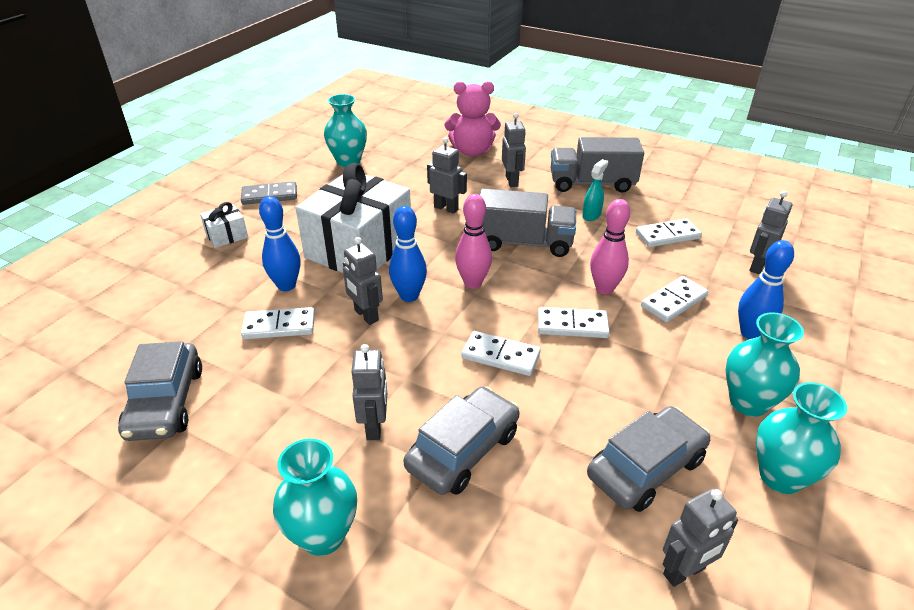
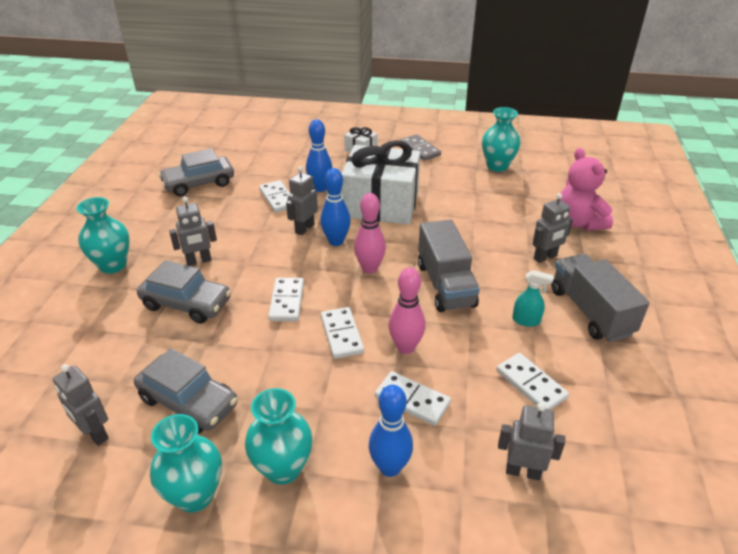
camera: 70 degrees right, 0 degrees up
(446, 208) = (467, 230): grey robot -> none

